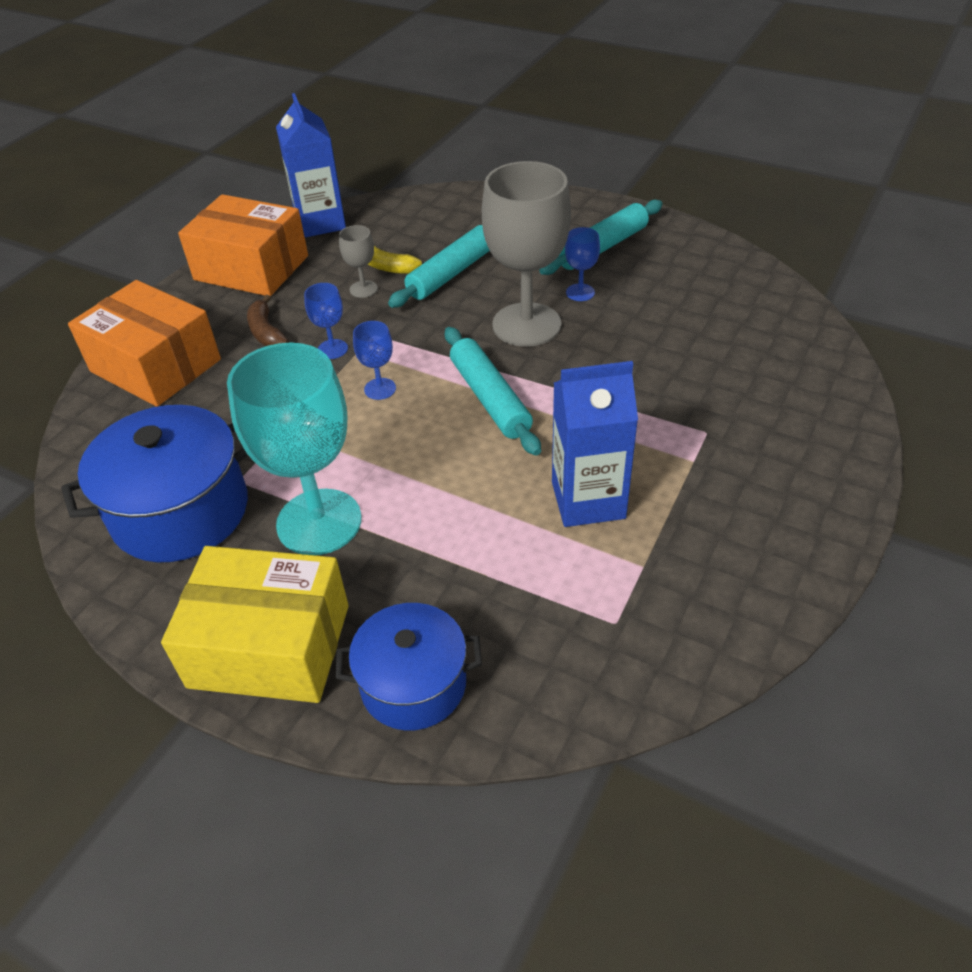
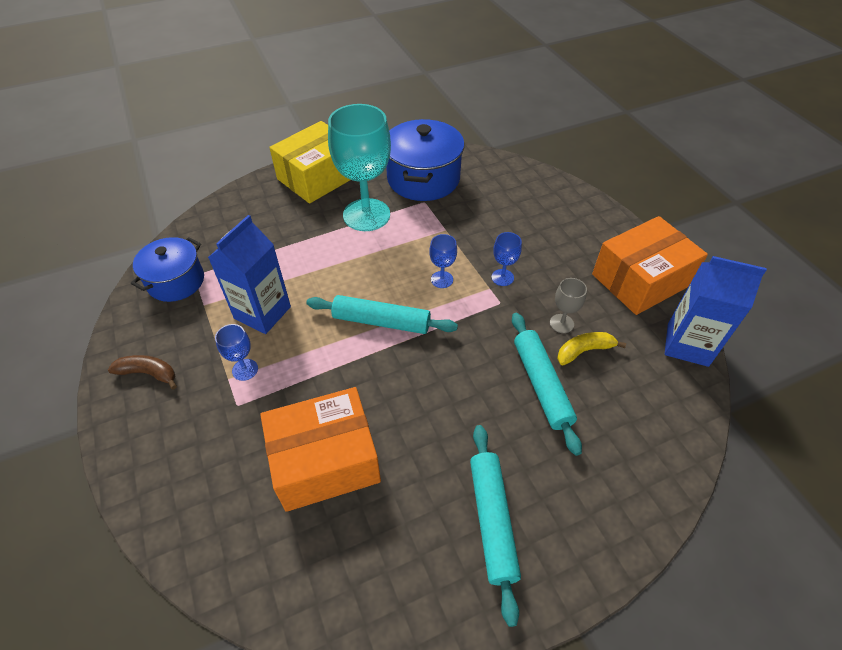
camera: 125 degrees right, 5 degrees up
(155, 366) = (554, 204): orange box -> orange box (325, 460)
(266, 332) = (549, 257): brown banana -> brown banana (148, 373)
(413, 684) = (252, 204): blue pot -> blue pot (176, 281)
(526, 325) = (434, 387): grey goblet -> none
(580, 292) = (441, 450): blue goblet -> blue goblet (245, 369)

